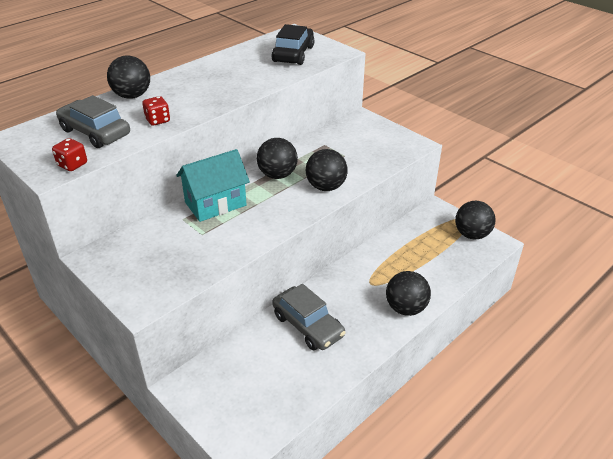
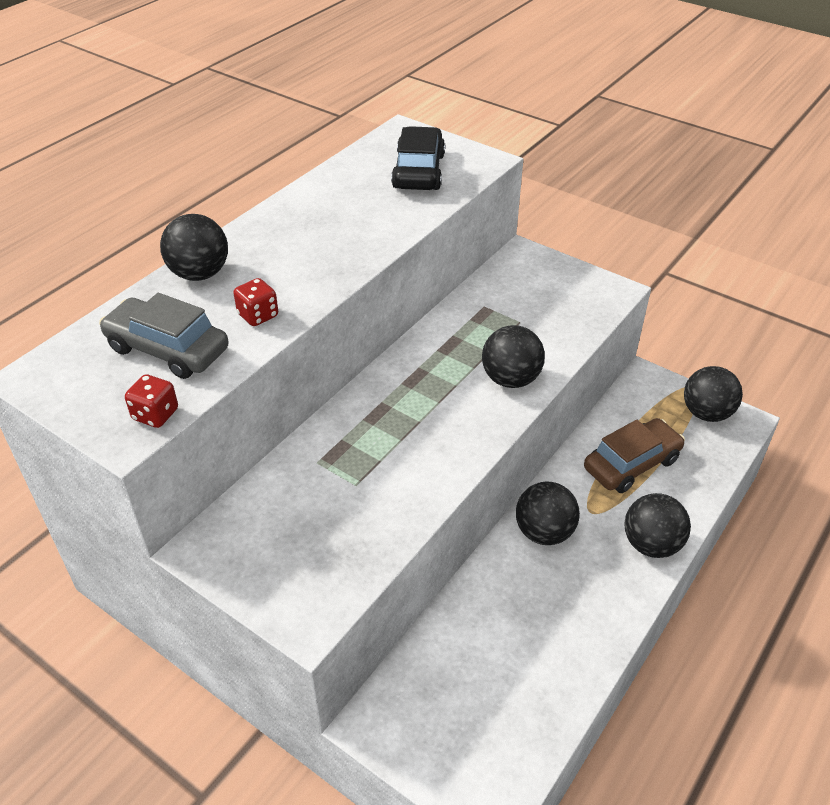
camera: 10 degrees left, 5 degrees up
(215, 204) = (358, 429): turquoise house -> none
(277, 175) = (433, 367): black ball -> black ball (544, 532)
(308, 325) = (523, 593): grey car -> none
(408, 258) = (631, 464): none -> brown car

